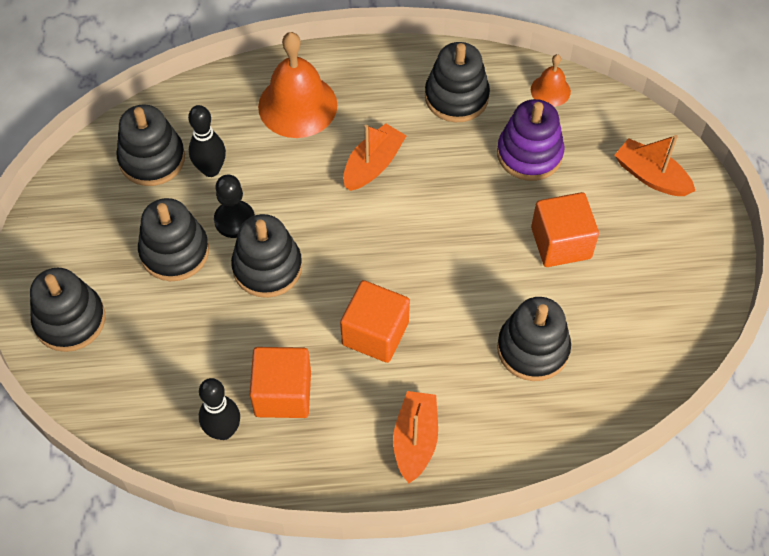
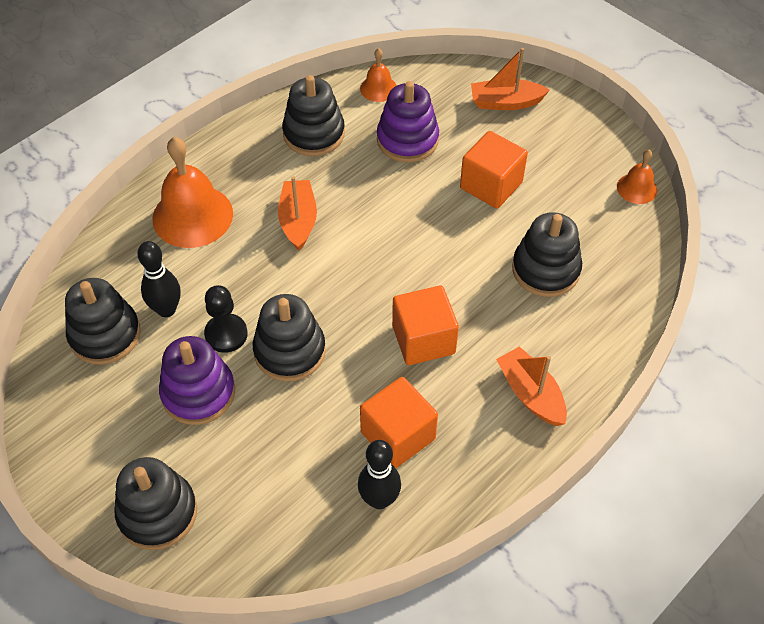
camera: 40 degrees left, 5 degrees down
(174, 252) = (198, 393): black stacking toy -> purple stacking toy
(690, 335) = (637, 188): none -> orange bell

